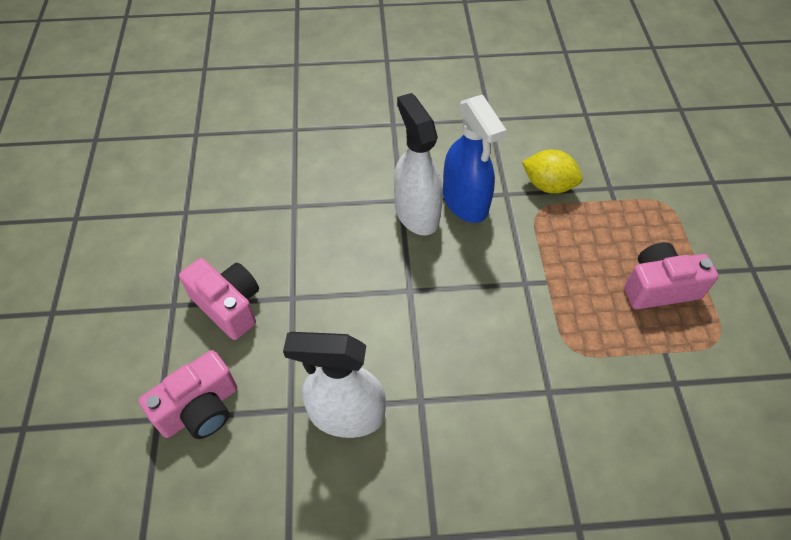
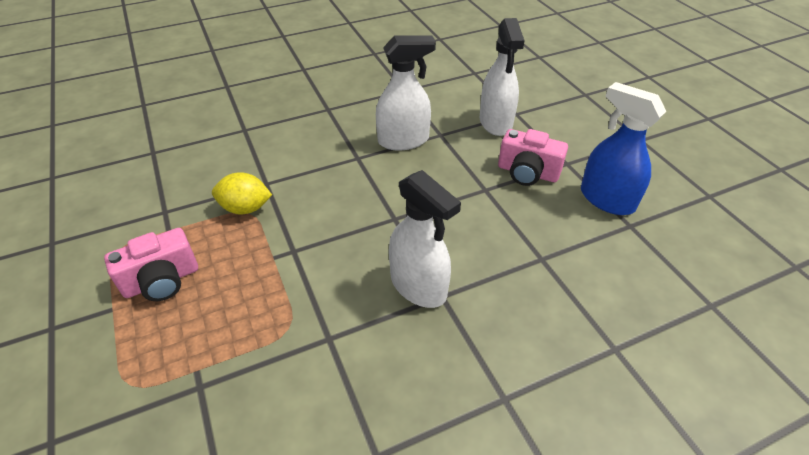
camera: 160 degrees right, 10 degrees down
(200, 409) = (495, 122): pink camera -> white spray bottle
(465, 202) = (372, 313): blue spray bottle -> blue spray bottle (606, 199)
(548, 185) = (279, 365): yellow lemon -> yellow lemon (245, 208)

